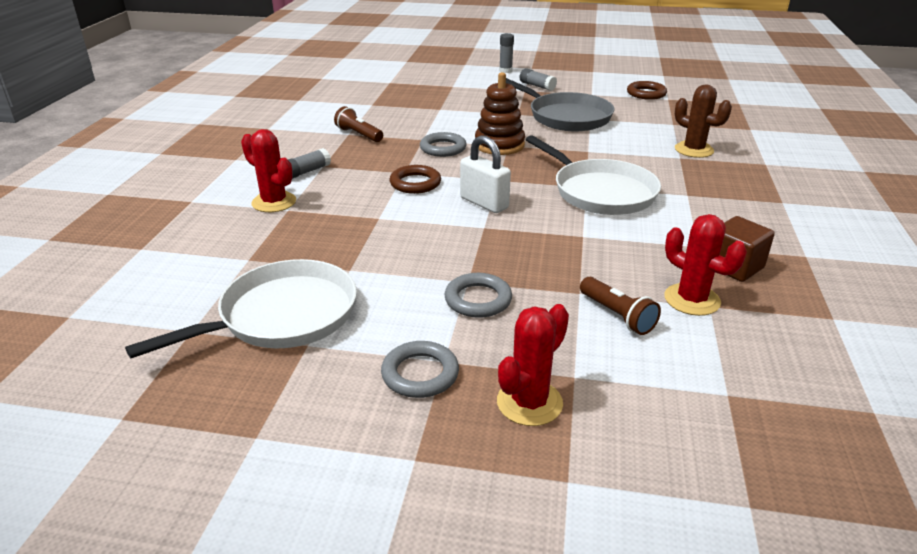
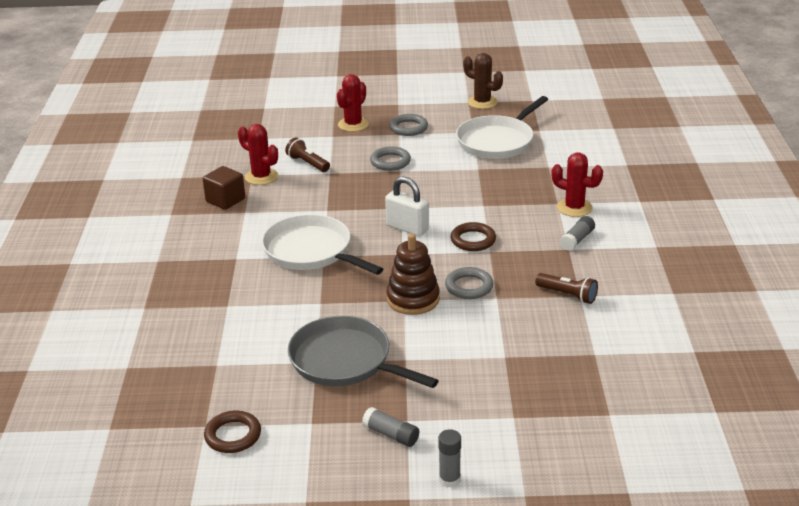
camera: 170 degrees right, 0 degrees up
(694, 150) = (209, 319): brown cactus -> brown cactus (482, 102)

